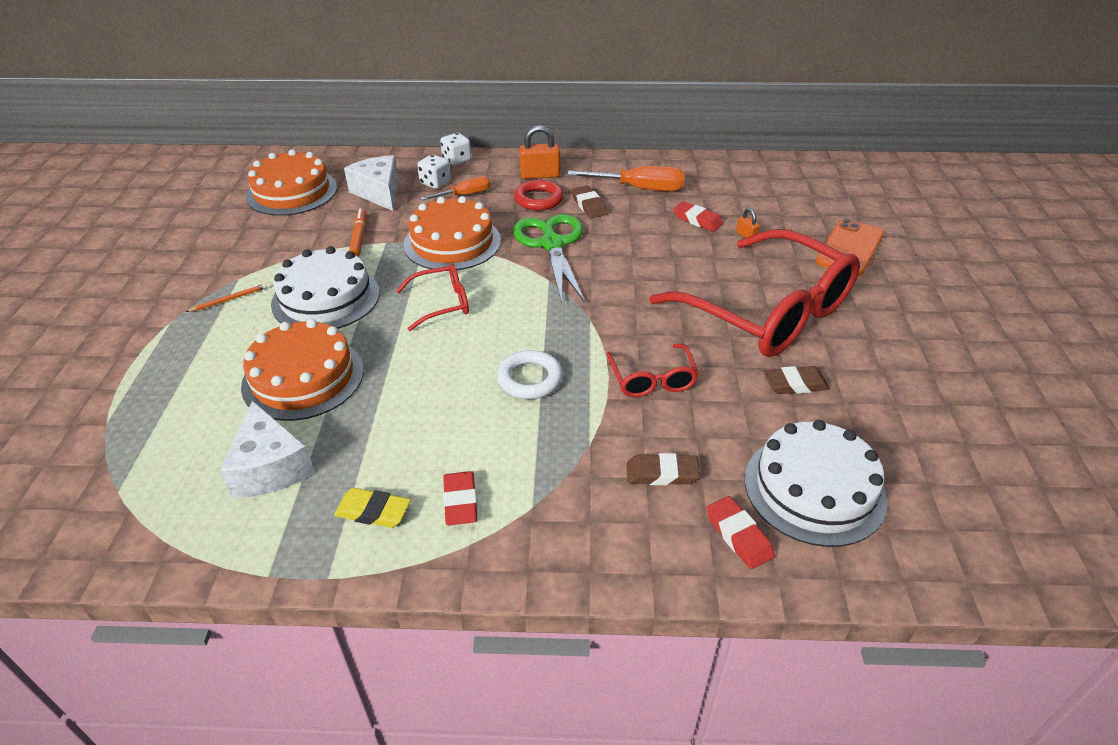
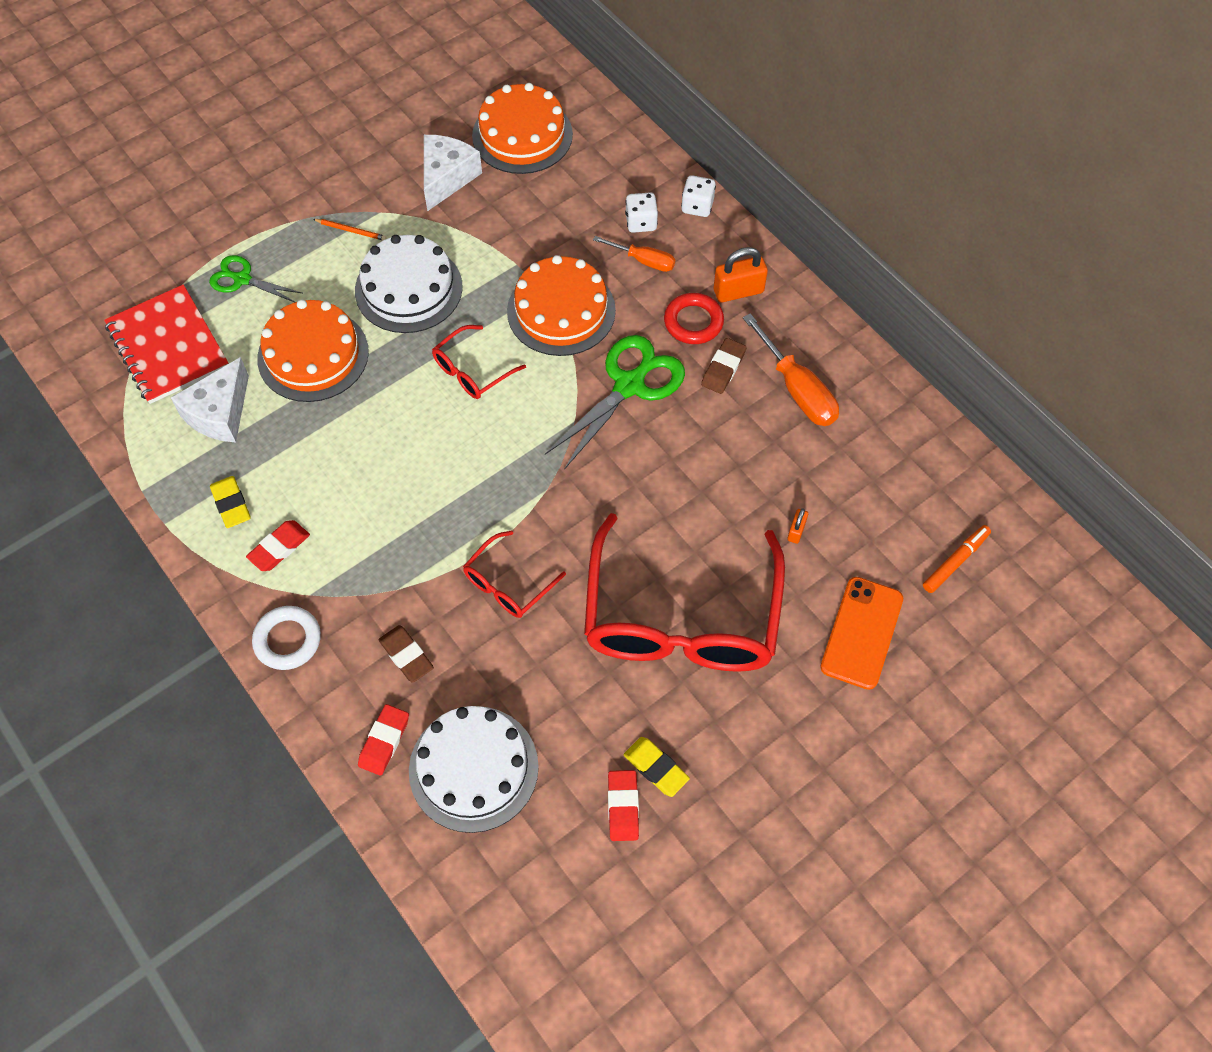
camera: 50 degrees right, 20 degrees up
(150, 465) = (168, 346): none -> red notebook
(167, 380) = (242, 279): none -> green scissors
(359, 237) = (505, 240): orange marker -> orange marker (955, 561)
(379, 192) = (583, 195): white cheese -> white cheese (446, 178)
(442, 304) = (472, 371): red glasses -> red glasses turned 105 degrees clockwise
(529, 379) = (435, 499): white ring -> white ring (287, 640)
(540, 175) = (738, 291): orange padlock -> orange padlock turned 60 degrees counterclockwise
(697, 220) = (786, 473): red eraser -> red eraser (623, 807)
(795, 384) = (592, 692): brown eraser -> none
(850, 248) = (861, 633): orange phone -> orange phone turned 60 degrees counterclockwise
(891, 385) = (656, 768): none -> yellow eraser

